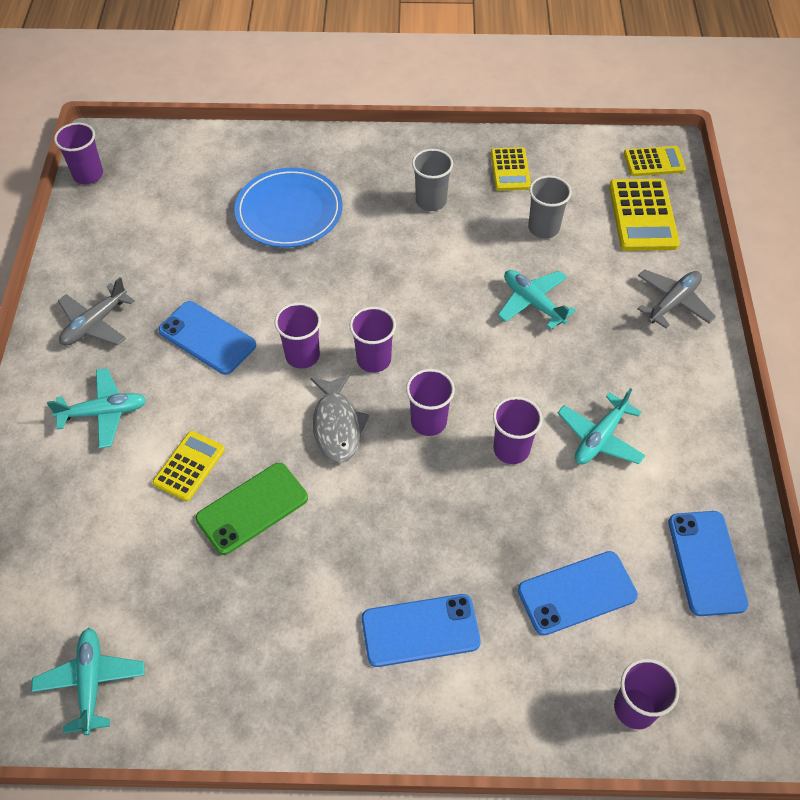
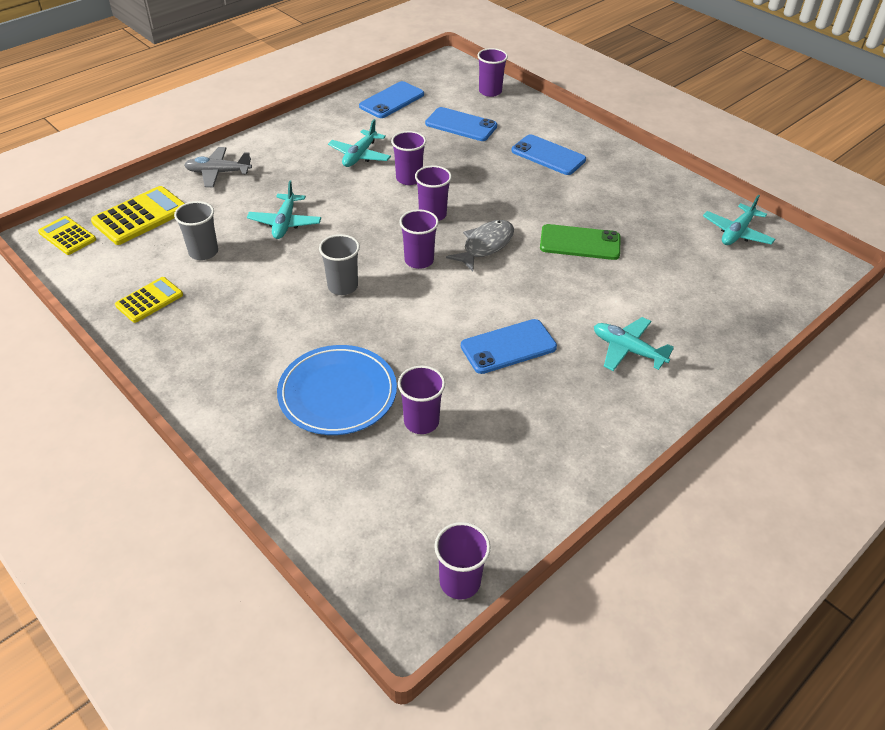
camera: 135 degrees left, 10 degrees down
(95, 323) = (582, 417): grey plane -> none
(189, 466) = (597, 284): yellow calculator -> none
(207, 338) = (508, 347): blue phone -> blue phone turned 75 degrees clockwise
(302, 355) = (458, 292): purple cup -> purple cup (421, 421)
(431, 201) = (234, 321): grey cup -> grey cup (342, 286)
(600, 437) = (360, 155): turquoise plane -> turquoise plane turned 120 degrees clockwise

